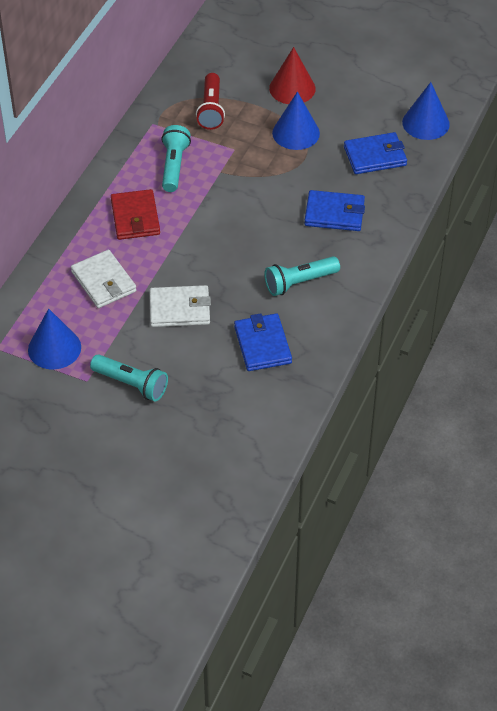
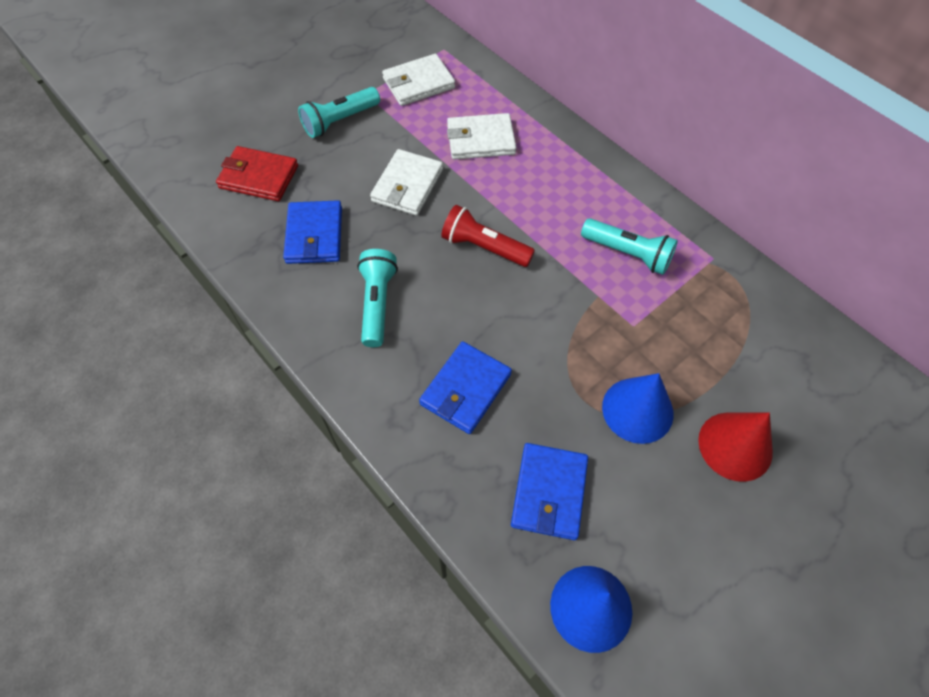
camera: 115 degrees right, 10 degrees up
(54, 348) = (419, 83): blue cone -> white wallet
(135, 217) = (559, 192): red wallet -> red wallet (259, 177)
(211, 109) = (720, 329): red flashlight -> red flashlight (484, 247)
(262, 345) = (314, 235): blue wallet -> blue wallet turned 75 degrees clockwise

